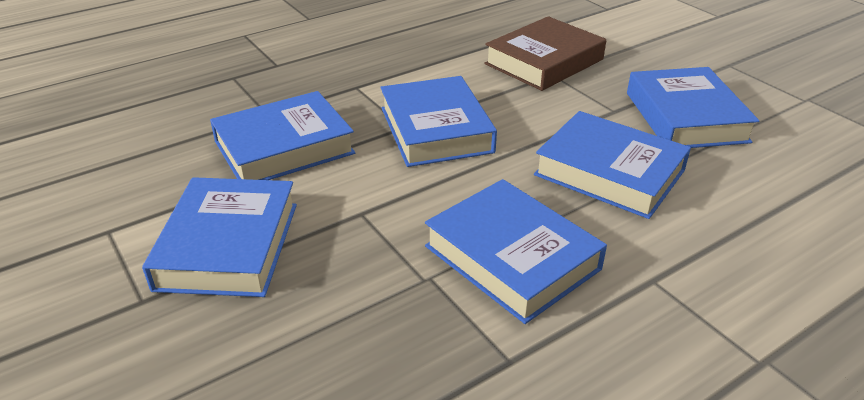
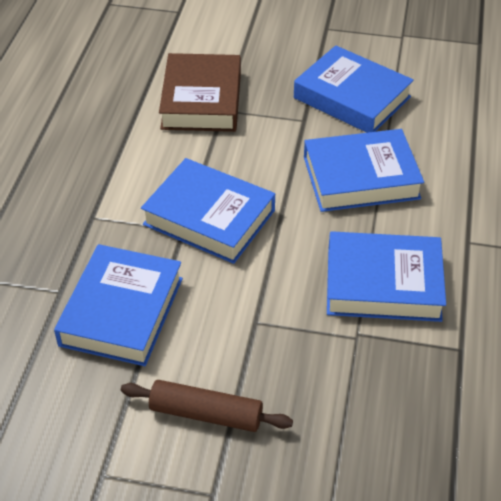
camera: 45 degrees left, 10 degrees up
(228, 245) = (206, 414): blue book -> brown rolling pin

